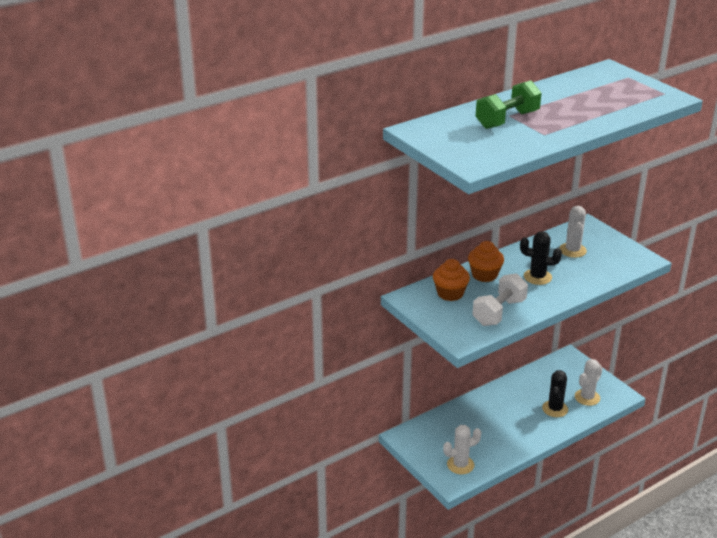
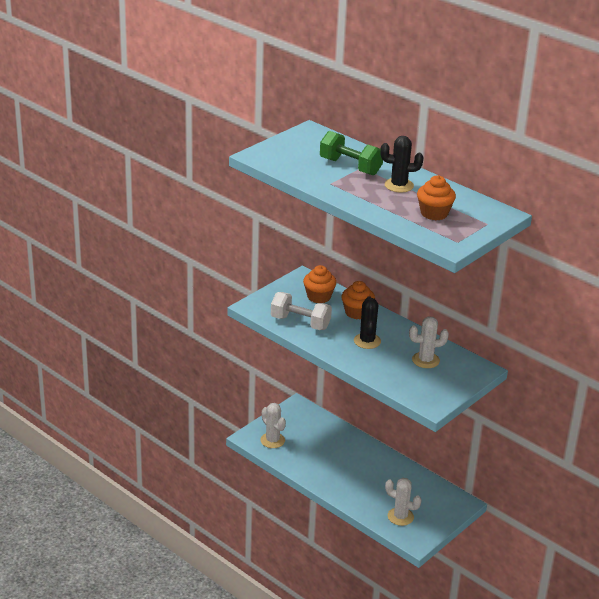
camera: 75 degrees right, 0 degrees up
(555, 409) = (373, 495): black cactus -> black cactus (399, 185)
(610, 95) = (434, 213): none -> orange cupcake

